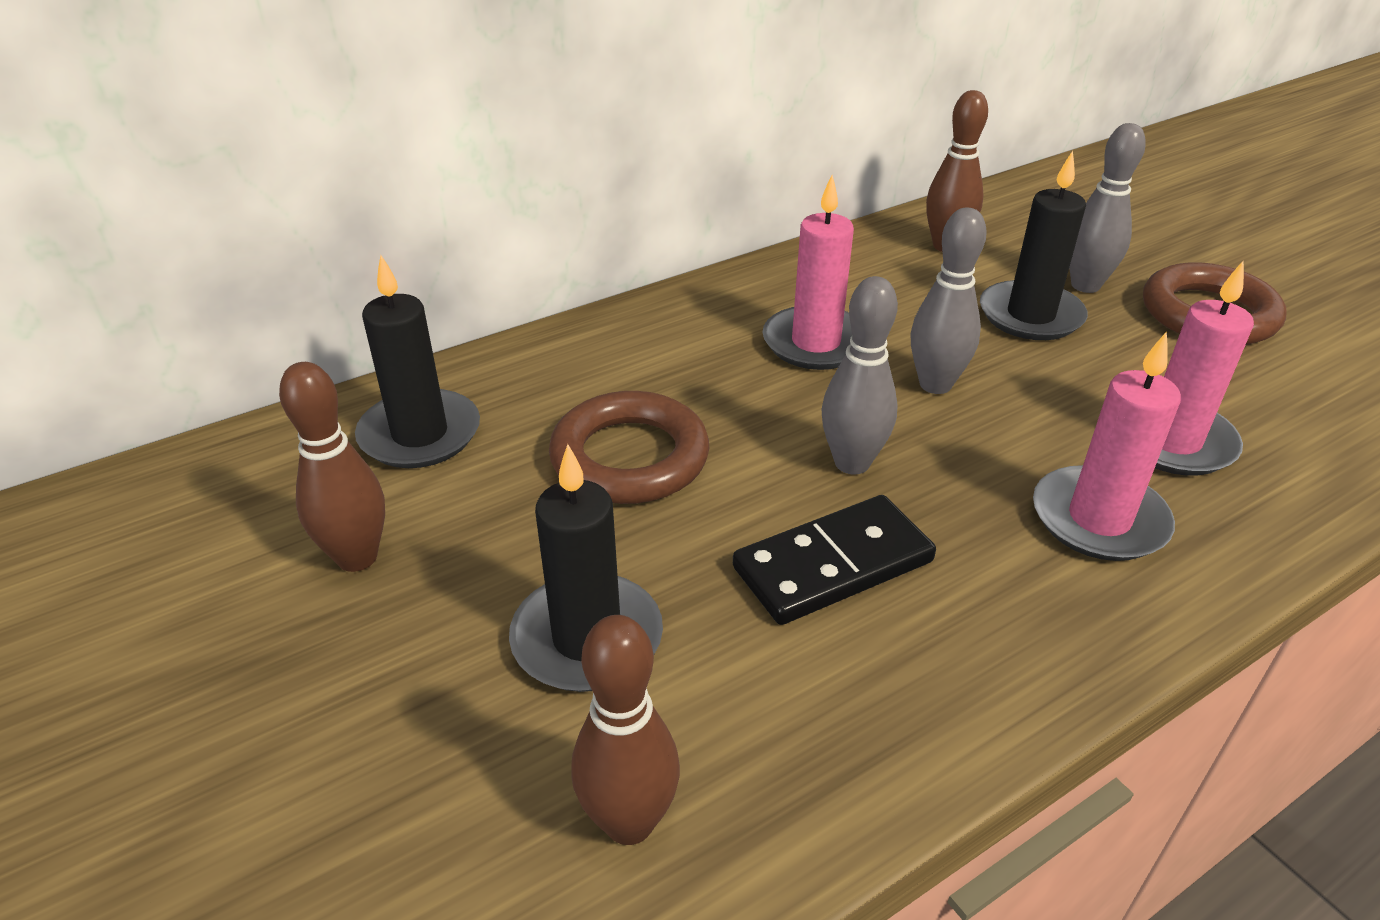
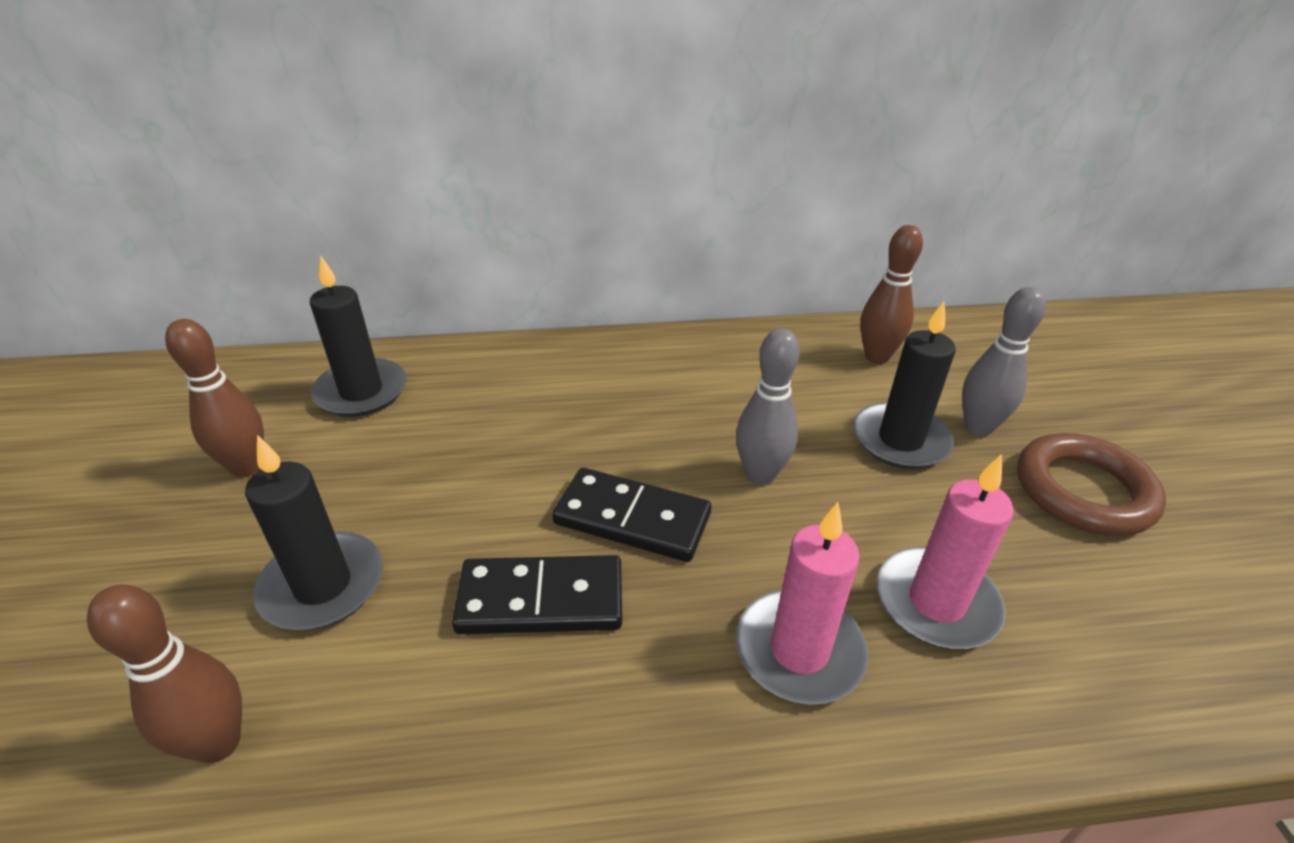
camera: 25 degrees right, 0 degrees up
(630, 457) = (476, 456): brown ring -> none
(816, 343) = (693, 408): pink candle -> none
(852, 463) = (632, 519): grey bowling pin -> black domino

